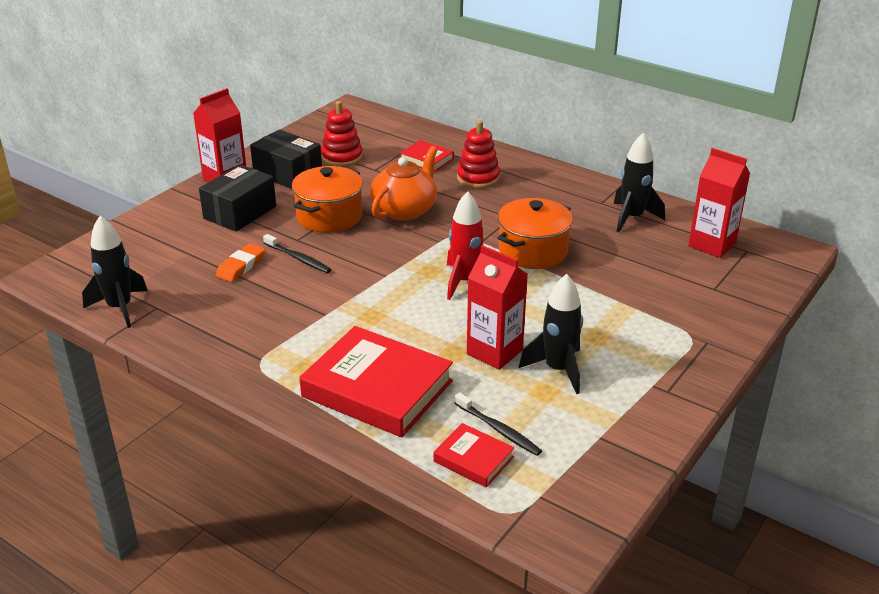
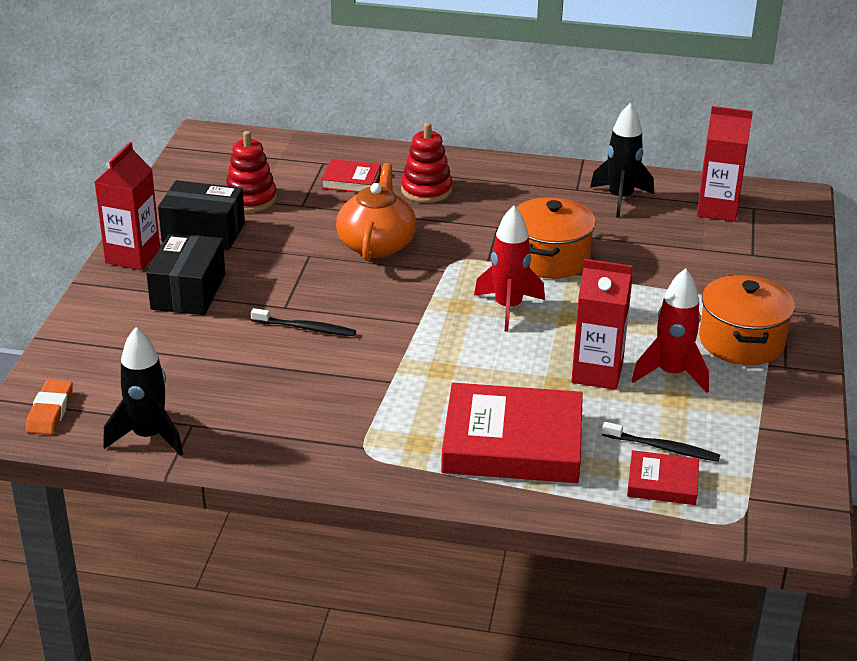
camera: 25 degrees left, 0 degrees up
(241, 266) = (248, 353): orange eraser -> orange eraser (50, 411)
(329, 216) = (298, 272): orange pot -> orange pot (741, 341)
(558, 370) = (671, 374): black rocket -> red rocket

